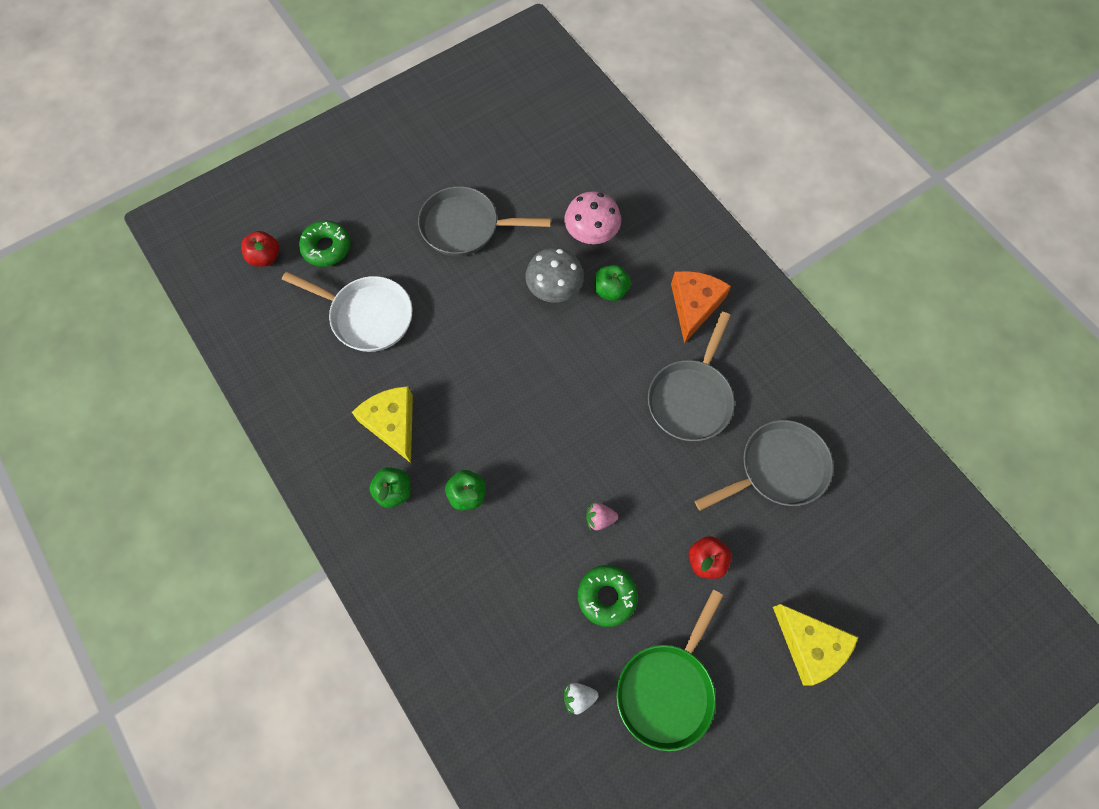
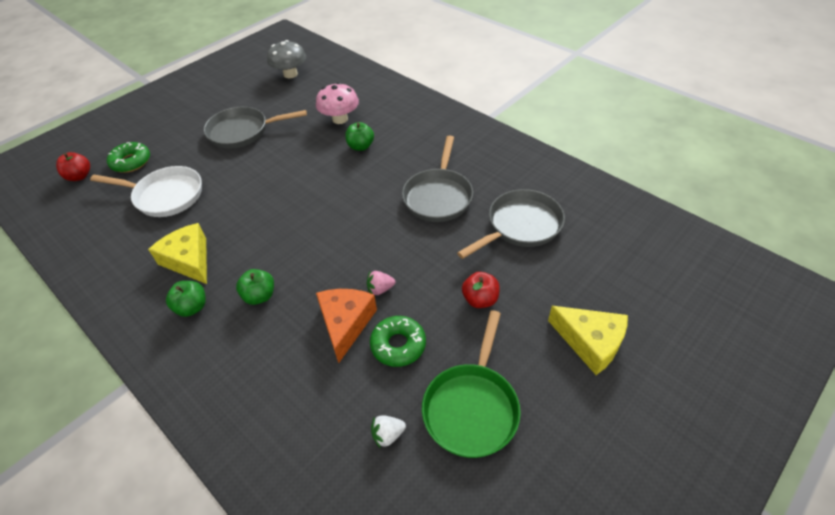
camera: 10 degrees left, 20 degrees down
(554, 289) = (316, 153): grey mushroom -> grey mushroom (290, 74)
(694, 306) = (426, 144): orange cheese -> orange cheese (346, 324)

